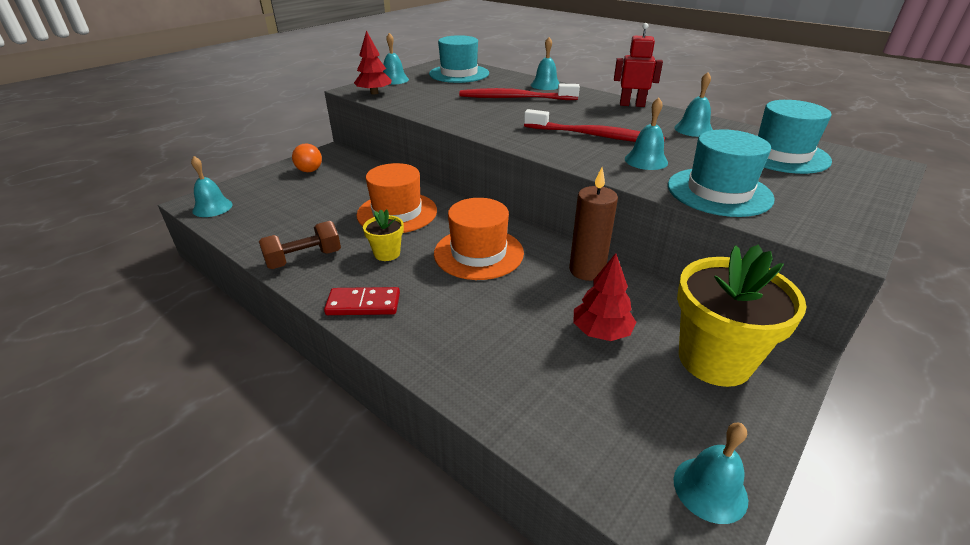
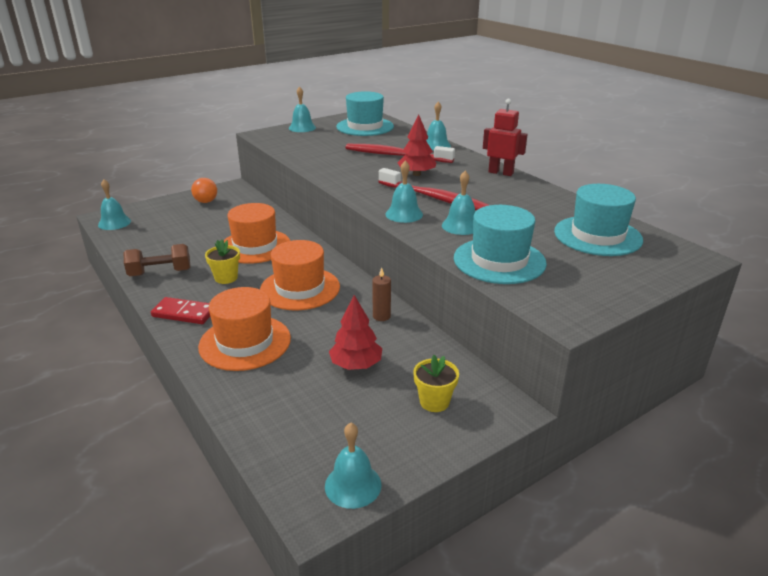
camera: 15 degrees right, 5 degrees down
(374, 93) = (276, 139): red tree -> red tree (417, 174)
(459, 328) = (245, 342): none -> orange hat
(587, 270) = (381, 316): brown candle -> brown candle, size x0.56
(693, 129) = (536, 203): turquoise bell -> turquoise bell (404, 214)
(714, 359) = (434, 402): yellow flower pot -> yellow flower pot, size x0.48

